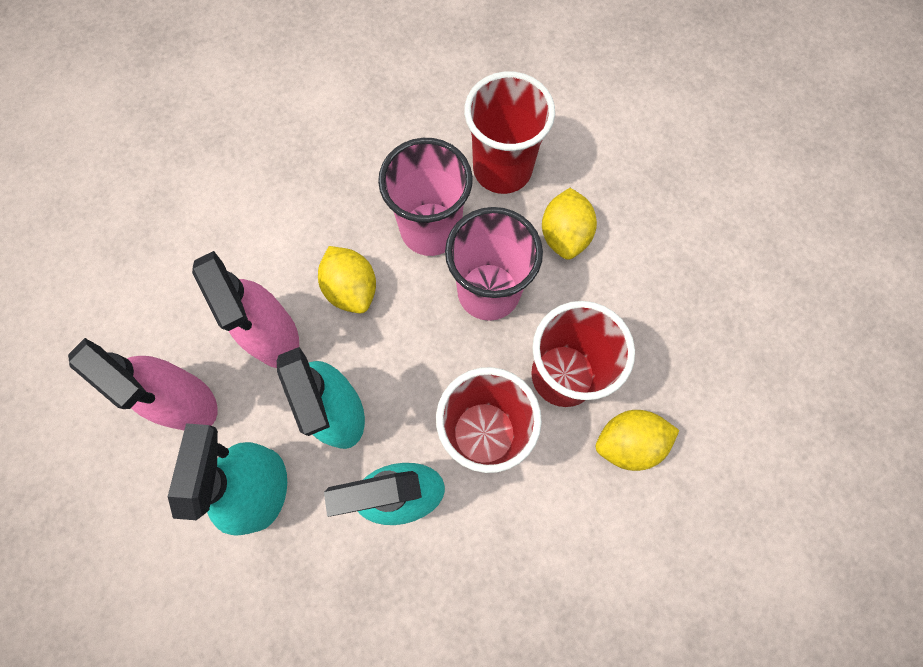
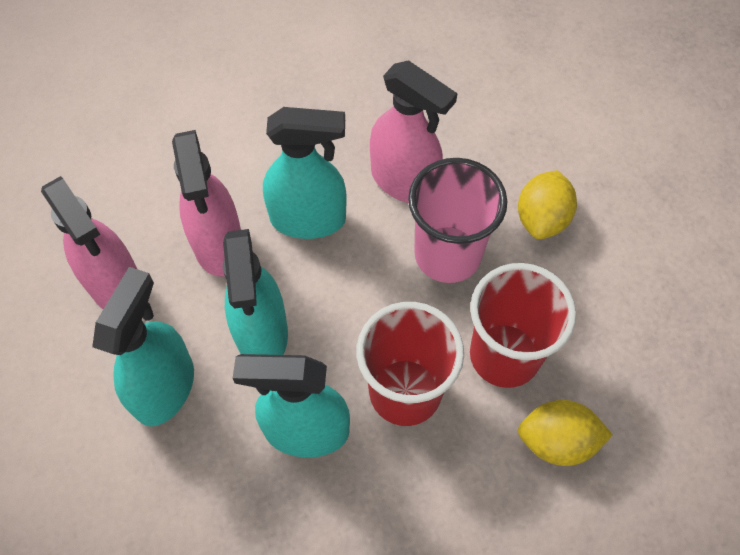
camera: 15 degrees right, 10 degrees down
(351, 289) = (308, 219): yellow lemon -> turquoise spray bottle
(431, 229) = (404, 181): pink cup -> pink spray bottle
(502, 169) = (493, 141): red cup -> none

